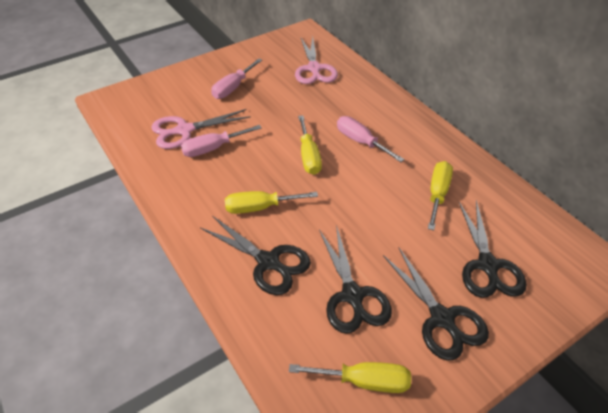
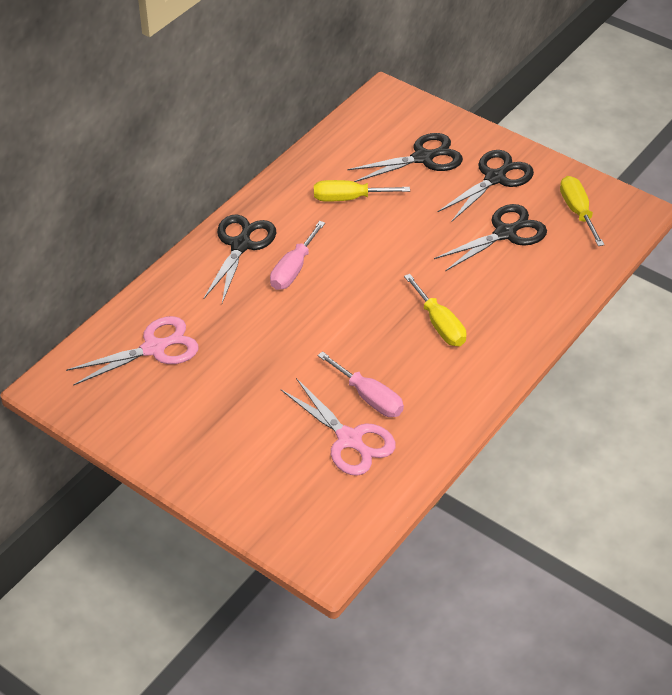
camera: 110 degrees left, 0 degrees up
(233, 88) = (236, 423): pink screwdriver -> none
(268, 262) = (503, 297): black scissors -> black scissors (241, 245)
(308, 156) = (340, 307): yellow screwdriver -> none

